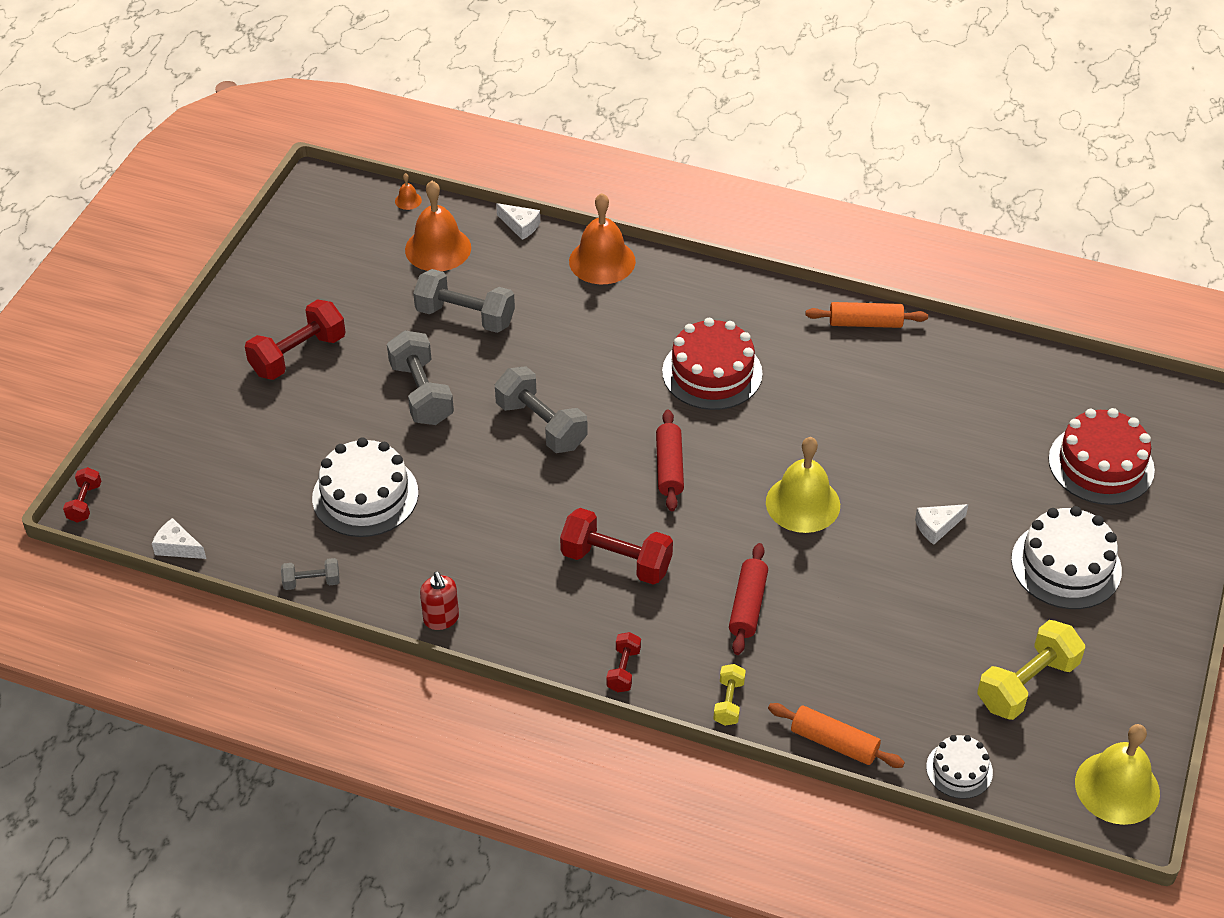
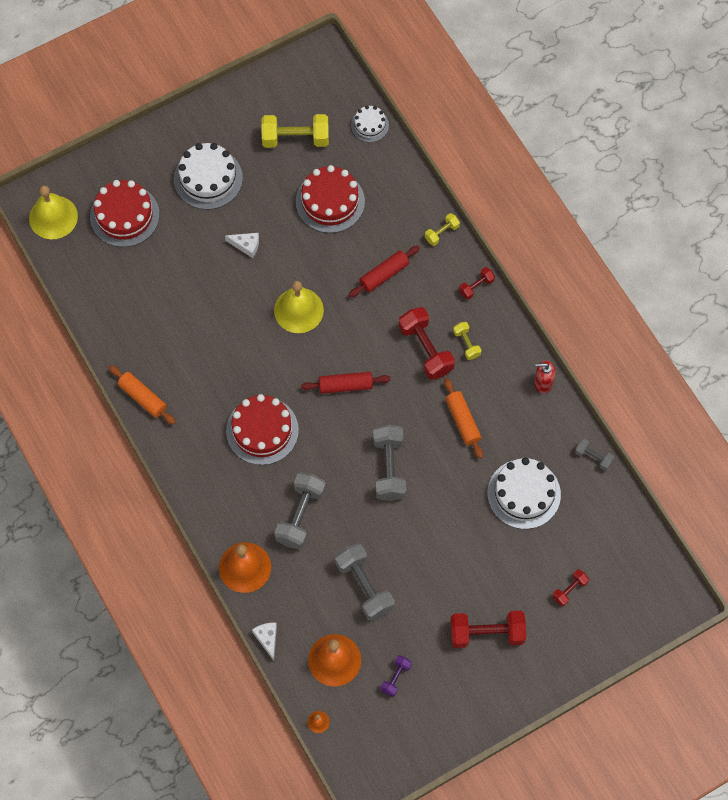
camera: 140 degrees left, 20 degrees up
(85, 503) = (683, 610): red dumbbell -> red dumbbell (569, 590)
(177, 547) = (650, 536): white cheese -> none
(362, 270) = (395, 678): none -> purple dumbbell
(421, 393) = (437, 545): grey dumbbell -> grey dumbbell (300, 515)
(441, 619) = (543, 383): red soap dispenser -> red soap dispenser turned 105 degrees counterclockwise
(574, 599) = (466, 344): none -> yellow dumbbell
(669, 467) = (345, 385): red rolling pin -> red rolling pin turned 45 degrees clockwise
(834, 742) = (412, 178): orange rolling pin -> orange rolling pin (462, 421)
(900, 641) = (330, 201): none -> red cake
(1117, 787) = (310, 68): yellow bell -> yellow bell (53, 217)

